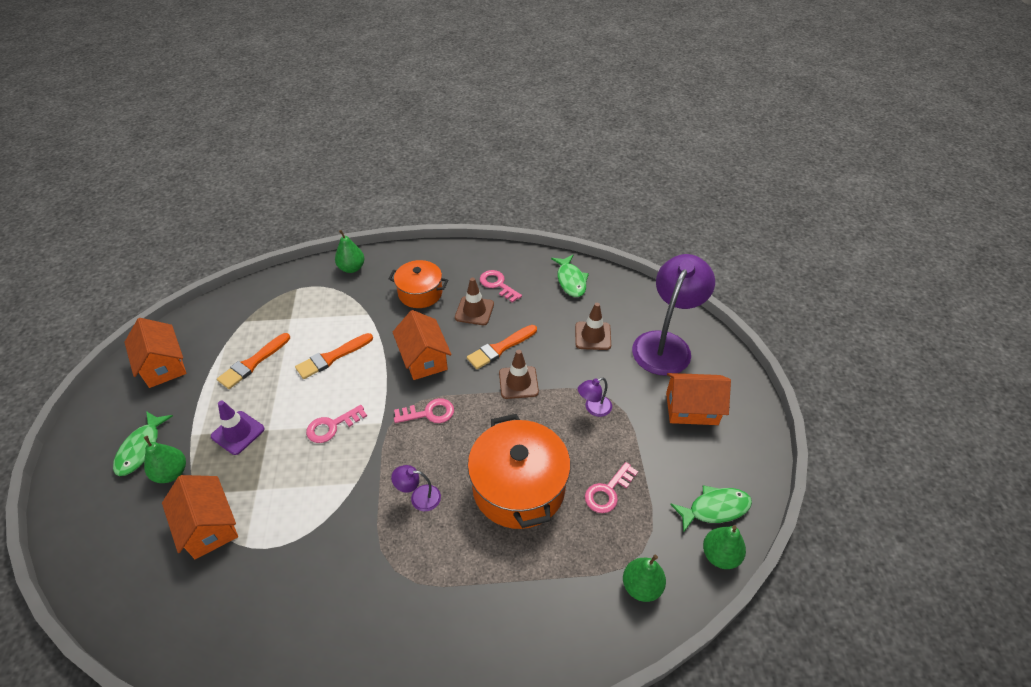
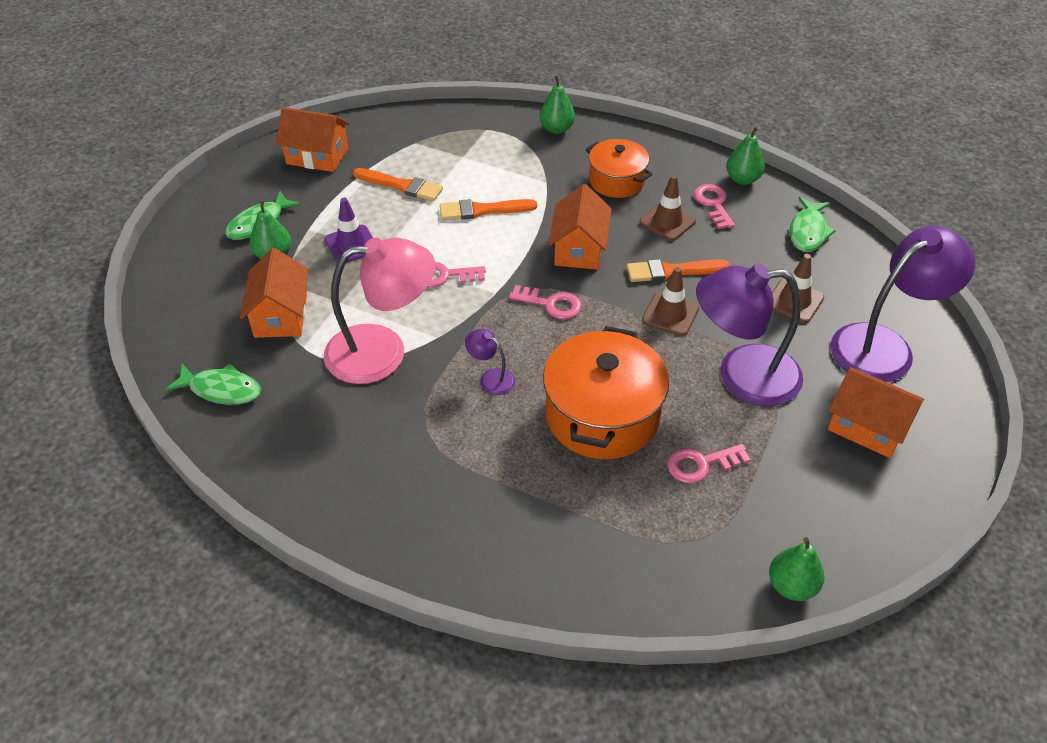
camera: 30 degrees right, 0 degrees up
(163, 365) = (317, 156): orange house -> orange house turned 75 degrees counterclockwise
(253, 363) = (401, 186): orange brush -> orange brush turned 135 degrees counterclockwise
(318, 517) = (383, 352): none -> pink lamp
(593, 408) = (742, 376): purple lamp -> purple lamp, size x2.34
(641, 586) = (676, 569): green pear -> green pear (742, 179)
(715, 509) = (820, 539): green fish -> green fish (221, 390)

